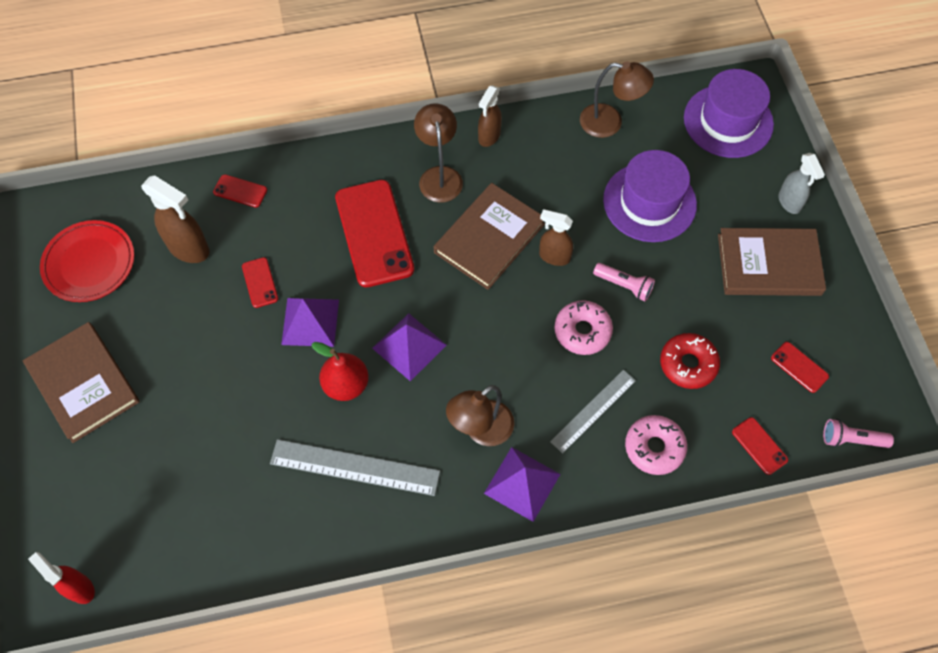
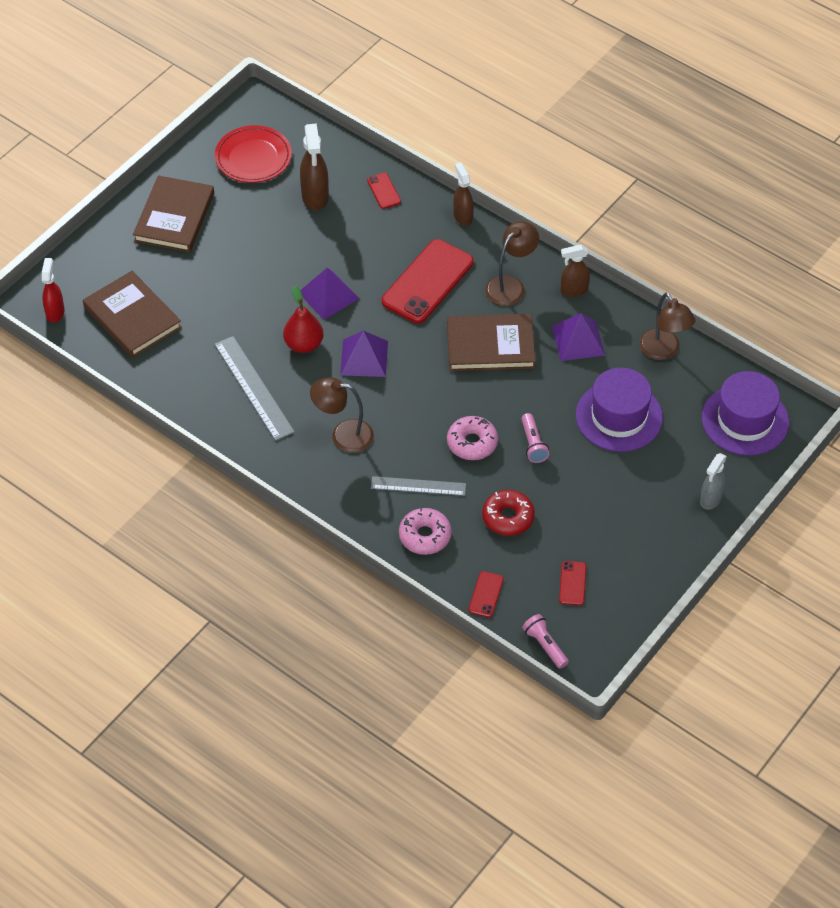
camera: 50 degrees right, 10 degrees down
(260, 282) = (329, 250): red phone -> none
(522, 483) = (328, 480): purple pyramid -> purple pyramid (578, 340)
(554, 256) = (514, 390): brown spray bottle -> brown spray bottle (462, 216)
(769, 264) = (641, 518): brown book -> brown book (132, 317)

